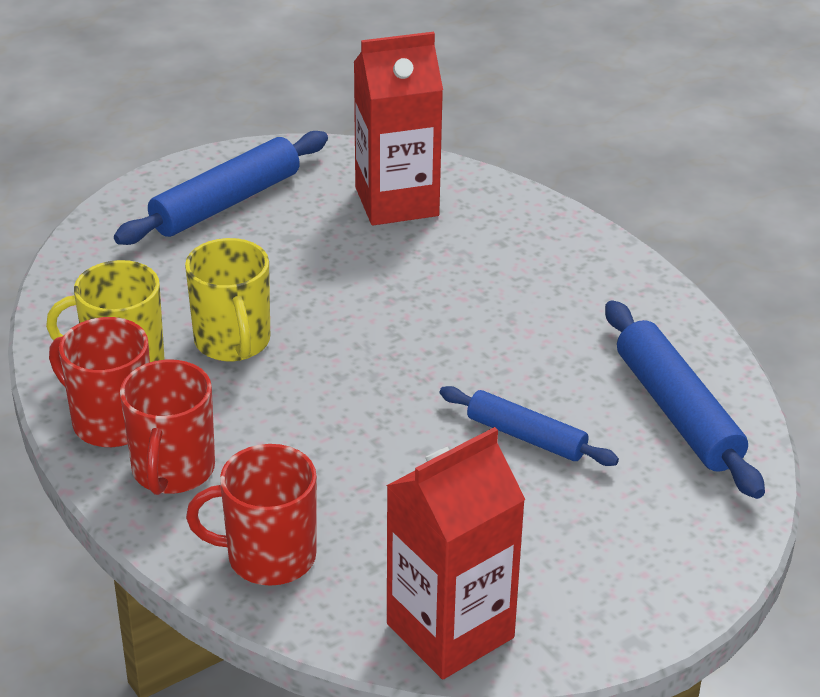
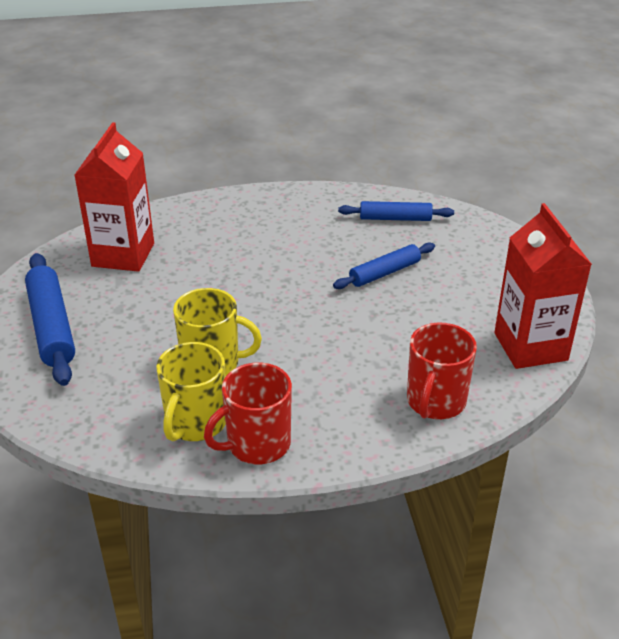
camera: 65 degrees left, 0 degrees up
(172, 470) = (328, 425): red mug -> none
(677, 411) = (395, 218): blue rolling pin -> blue rolling pin, size x0.64

